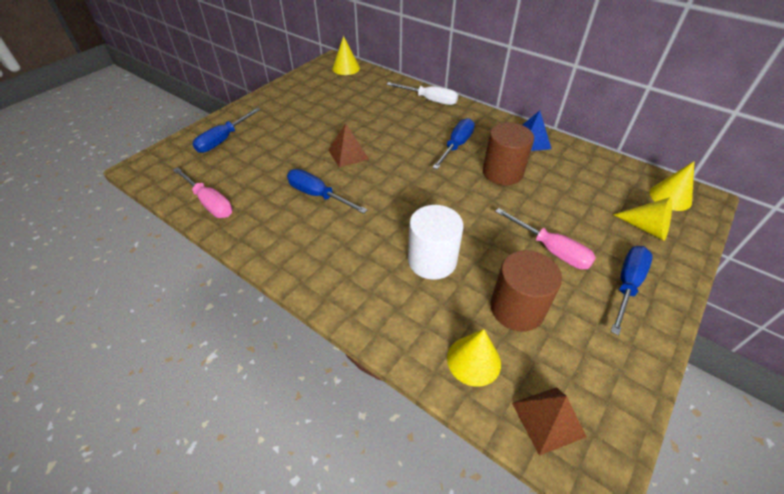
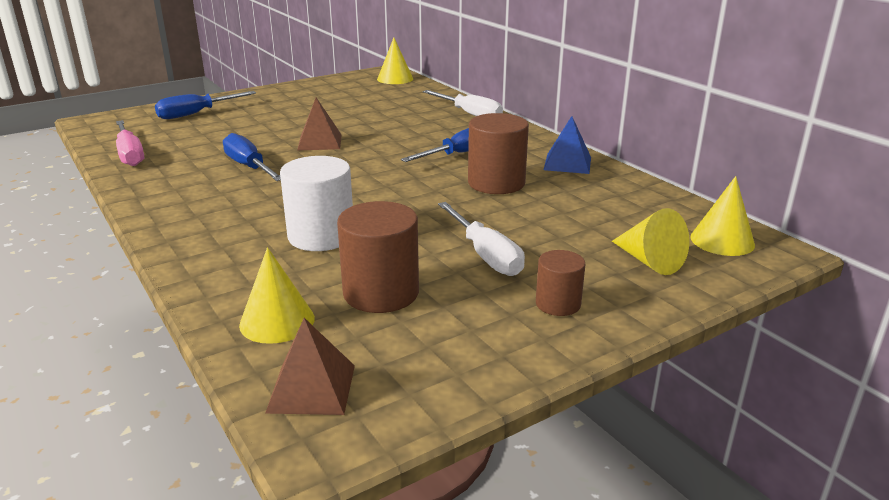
camera: 20 degrees right, 20 degrees down
(551, 249) = (485, 255): pink screwdriver -> white screwdriver
(627, 285) = (558, 304): blue screwdriver -> brown cylinder

